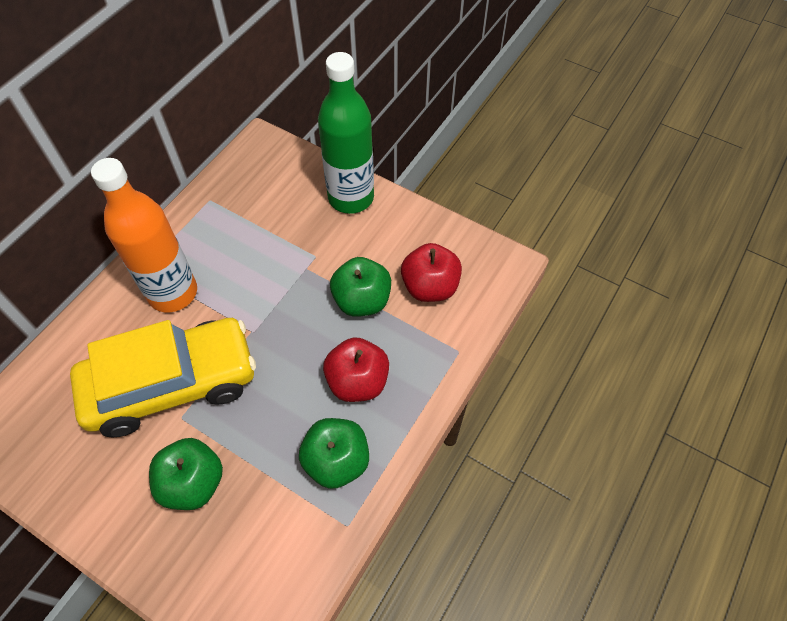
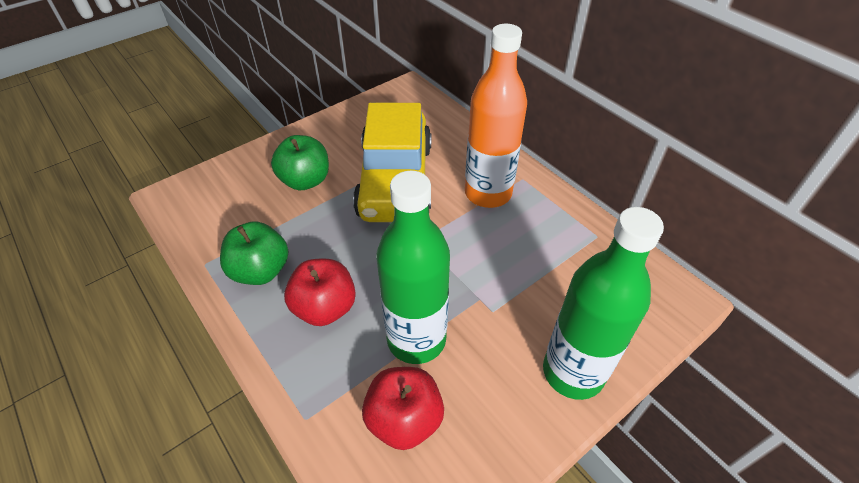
camera: 110 degrees right, 10 degrees down
(362, 301) = (416, 339): green apple -> green bottle

